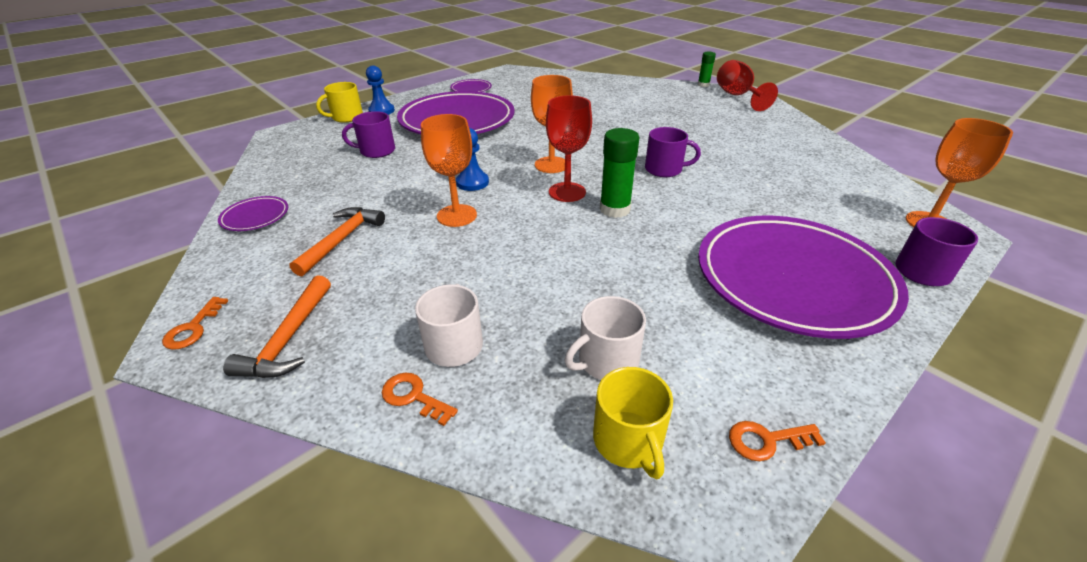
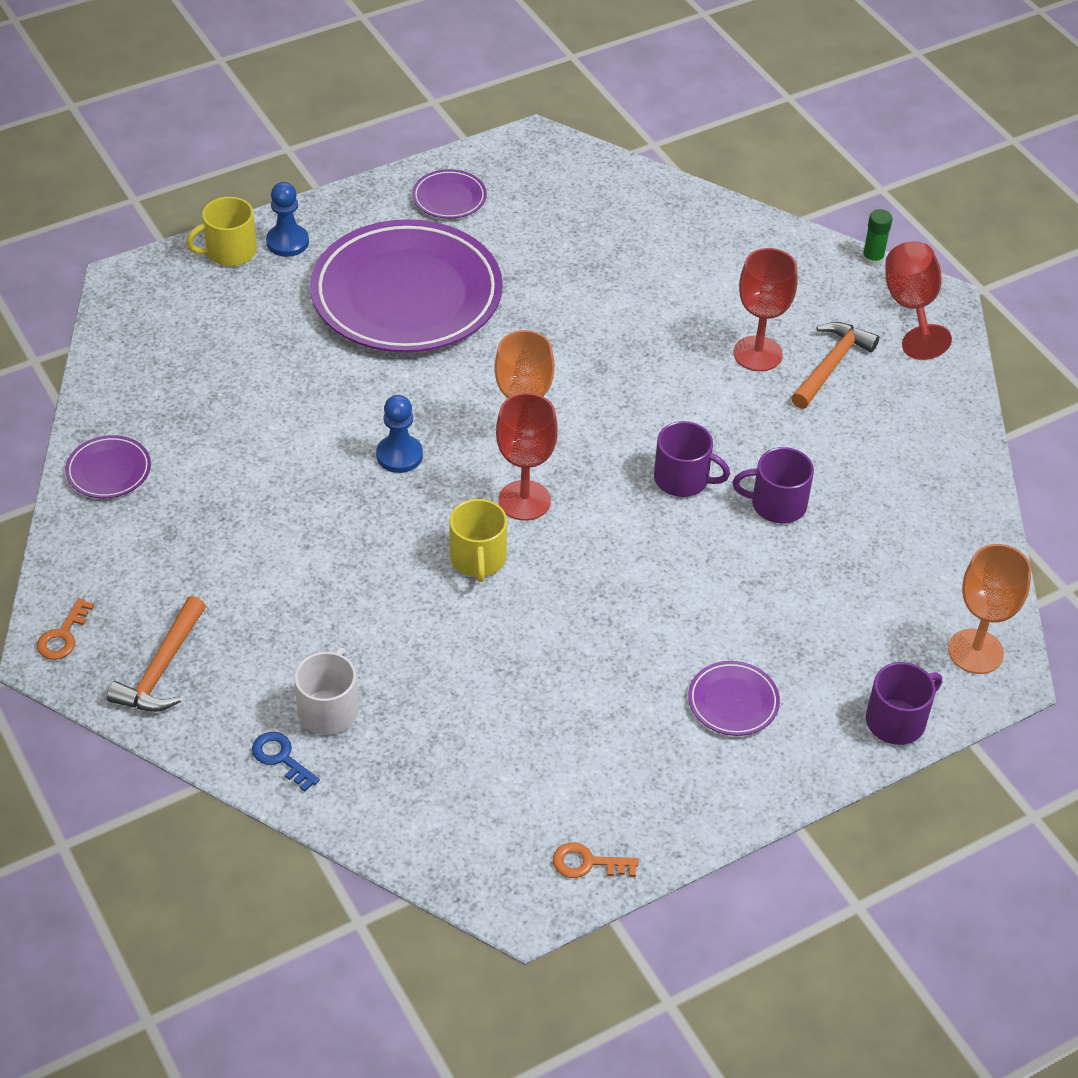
camera: 10 degrees right, 10 degrees up
(341, 240) = (217, 534): orange hammer -> orange hammer (831, 365)
(376, 151) = (272, 355): purple mug -> purple mug (777, 504)
(413, 397) = (281, 758): orange key -> blue key
(457, 215) = (365, 518): orange goblet -> none
(607, 361) = (476, 758): white mug -> none
(615, 209) = (576, 546): green glue stick -> none
(628, 441) = (464, 838): yellow mug -> yellow mug (478, 559)
(670, 119) = (757, 354): none -> red goblet
(792, 280) = (733, 702): purple plate -> purple plate, size x0.41

